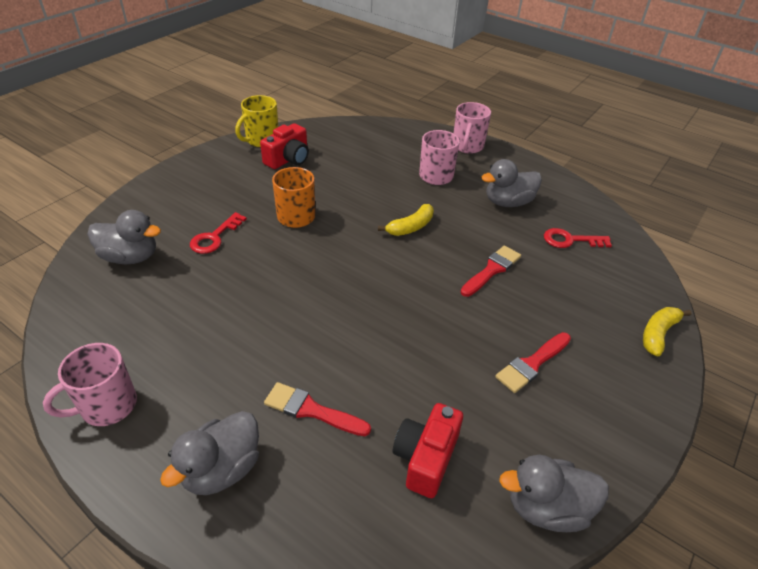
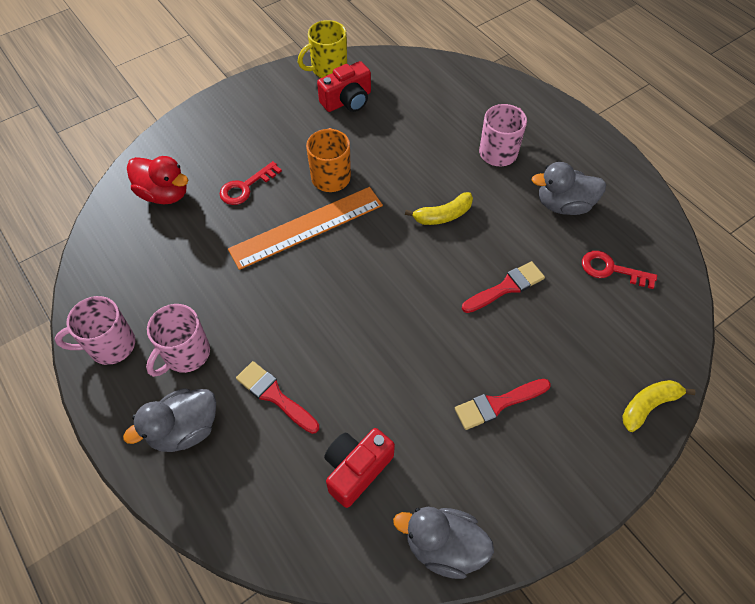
camera: 20 degrees right, 15 degrees up
(130, 257) = (164, 194): grey duck -> red duck
(288, 258) = (307, 227): none -> orange ruler
(467, 146) = (552, 118): pink mug -> pink mug (185, 354)

